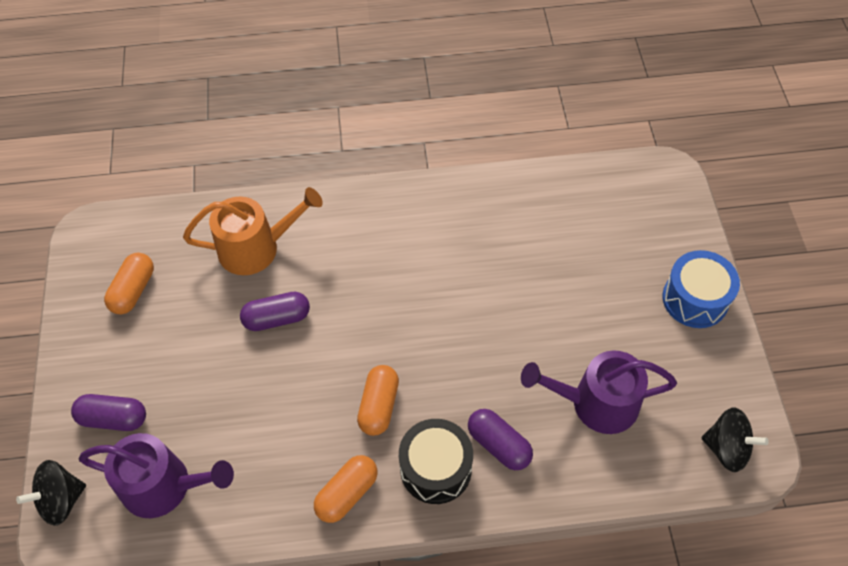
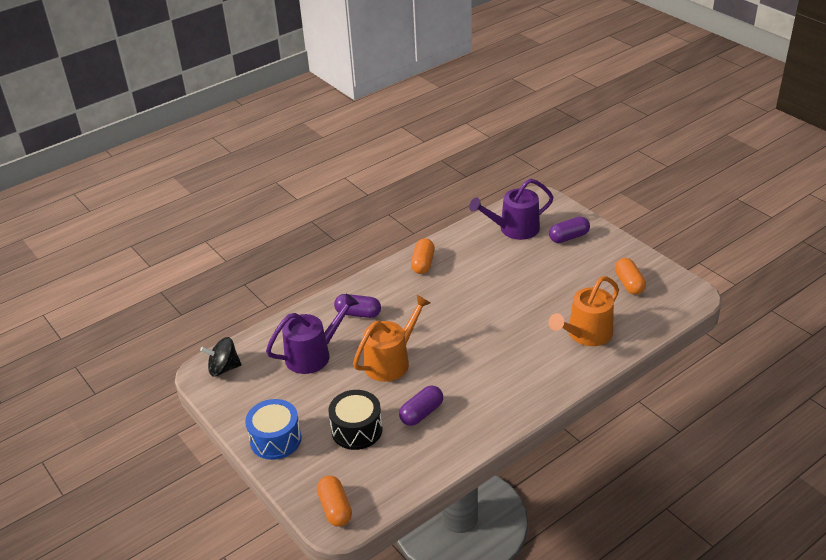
camera: 150 degrees right, 20 degrees down
(61, 500) = (555, 206): black spinning top -> none
(277, 318) = (533, 309): purple capsule -> purple capsule (421, 413)
(379, 406) = (437, 300): orange capsule -> orange capsule (335, 508)
(435, 468) = (385, 290): black drum -> black drum (357, 430)
(504, 336) = (391, 361): none -> orange watering can

